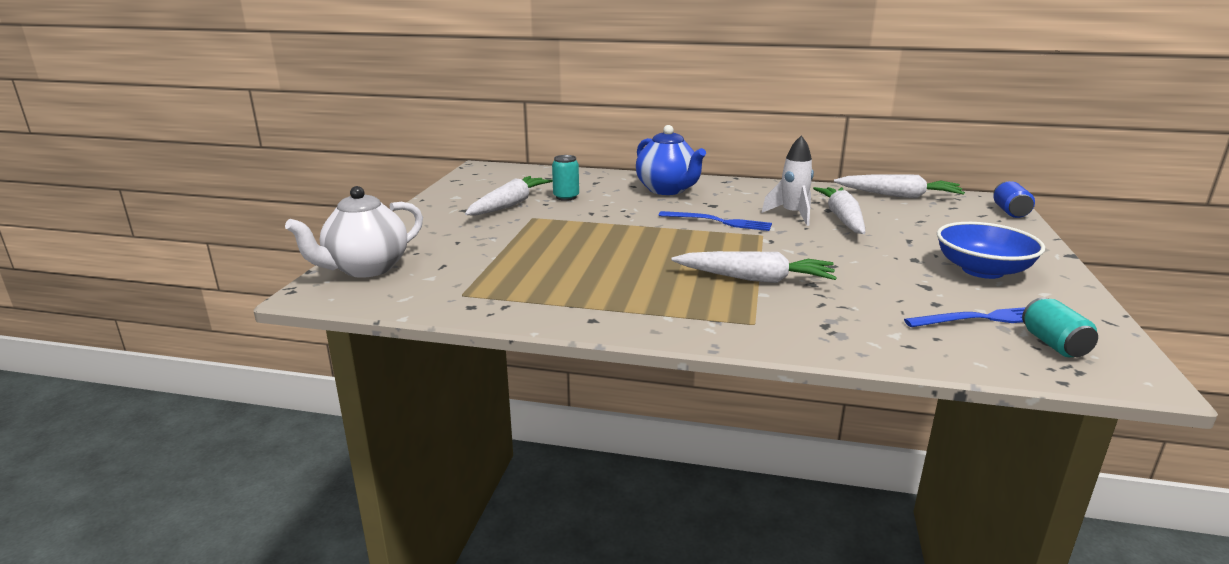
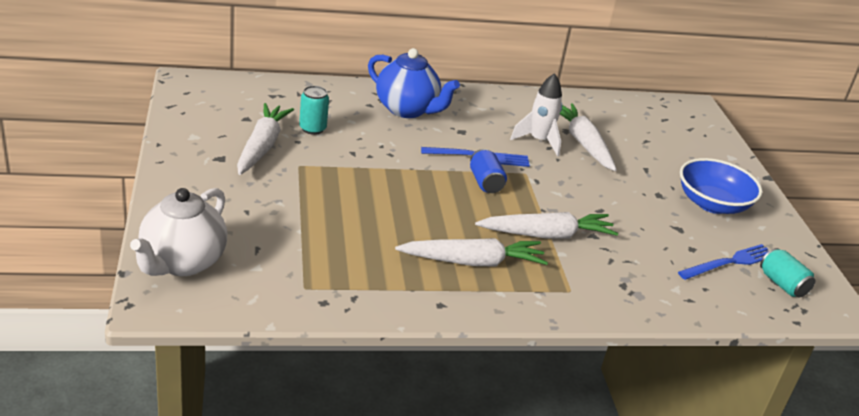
camera: 25 degrees left, 10 degrees up
(898, 196) = (616, 105): white carrot -> white carrot (472, 262)
(1010, 212) = (710, 122): blue can -> blue can (485, 182)

